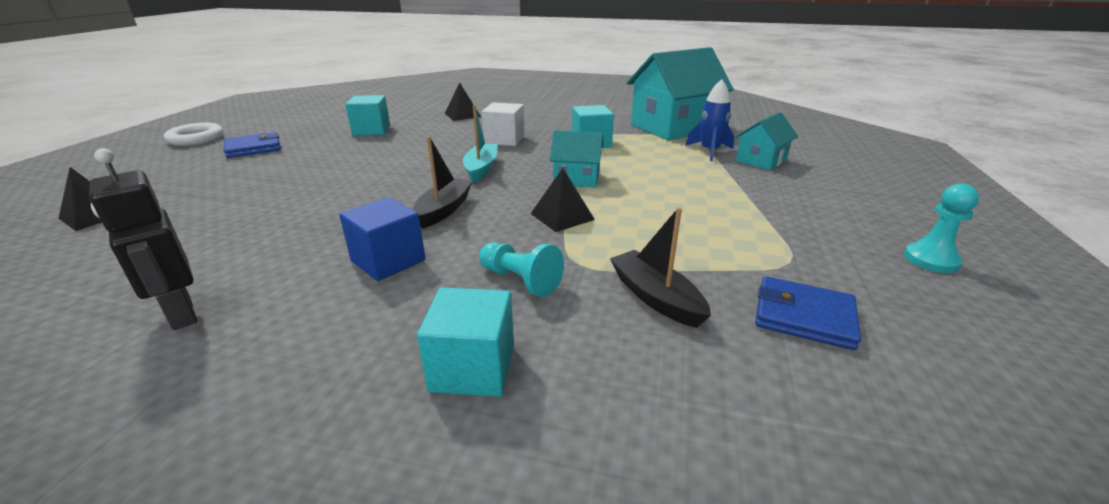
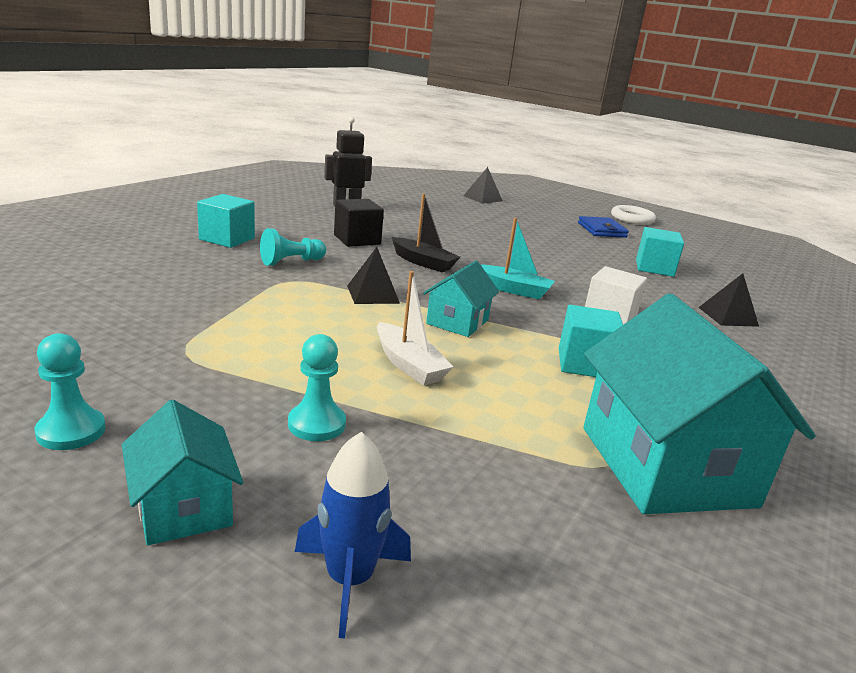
camera: 105 degrees right, 5 degrees down
(388, 261) = (357, 240): blue cube -> black cube
(655, 297) = (218, 288): black boat -> none
(668, 183) = (409, 364): none -> white boat
(709, 151) = (513, 446): blue rocket -> blue rocket (349, 580)
(761, 160) = (446, 479): turquoise house -> turquoise house (184, 507)
(777, 194) = (316, 424): none -> turquoise pawn
(803, 316) = (125, 322): blue wallet -> none

